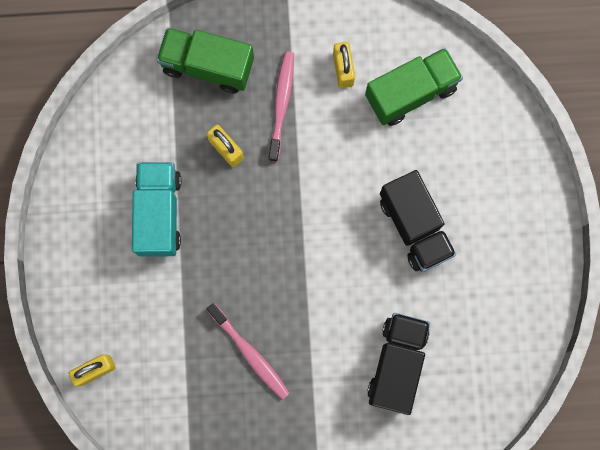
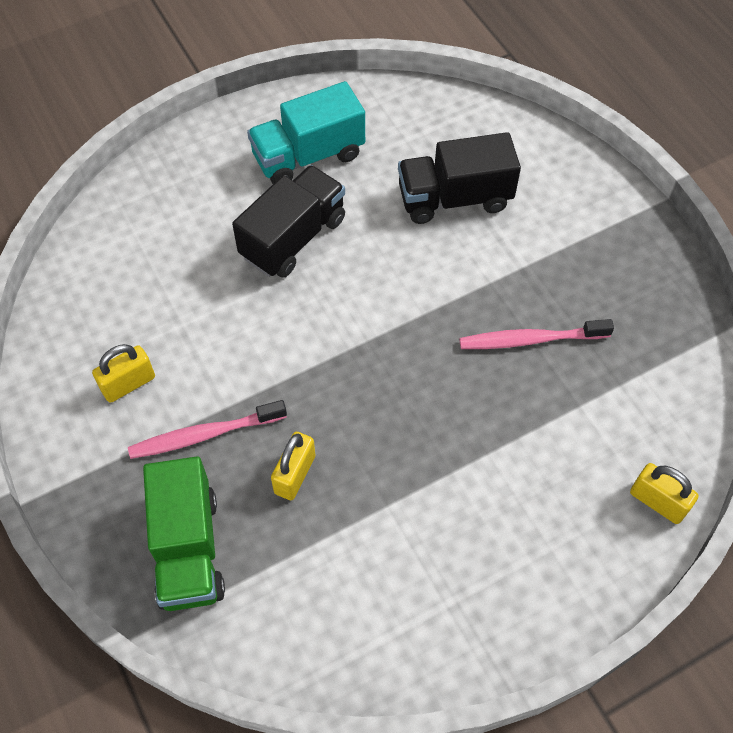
camera: 115 degrees left, 20 degrees down
(159, 213) = (420, 518): turquoise truck -> turquoise truck (308, 156)
(250, 353) = (530, 340): pink toothbrush -> pink toothbrush turned 120 degrees counterclockwise
(410, 93) = (130, 301): green truck -> none

